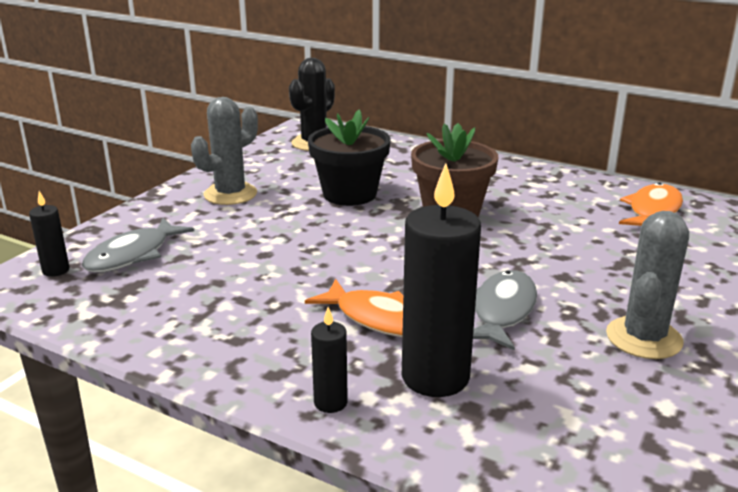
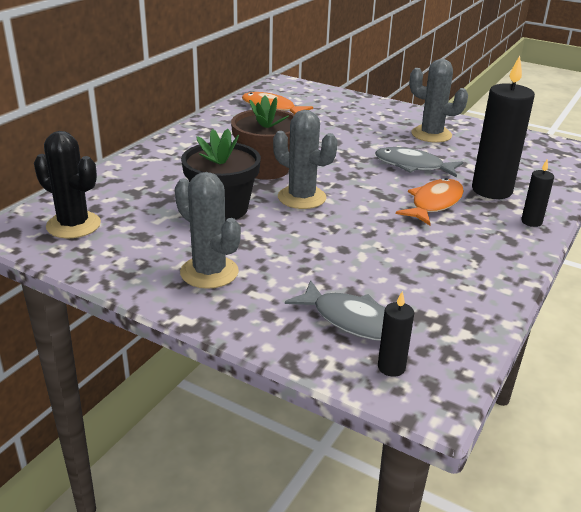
camera: 90 degrees left, 5 degrees up
(381, 232) = (302, 197): none -> grey cactus

